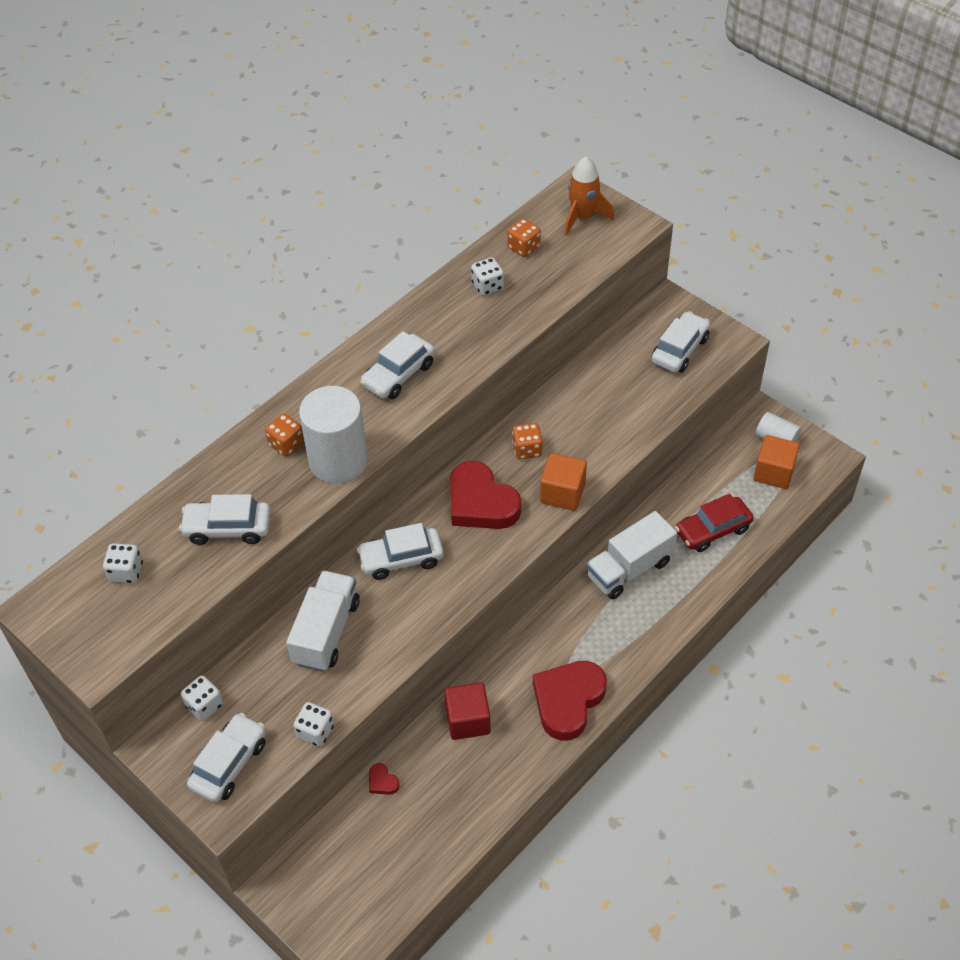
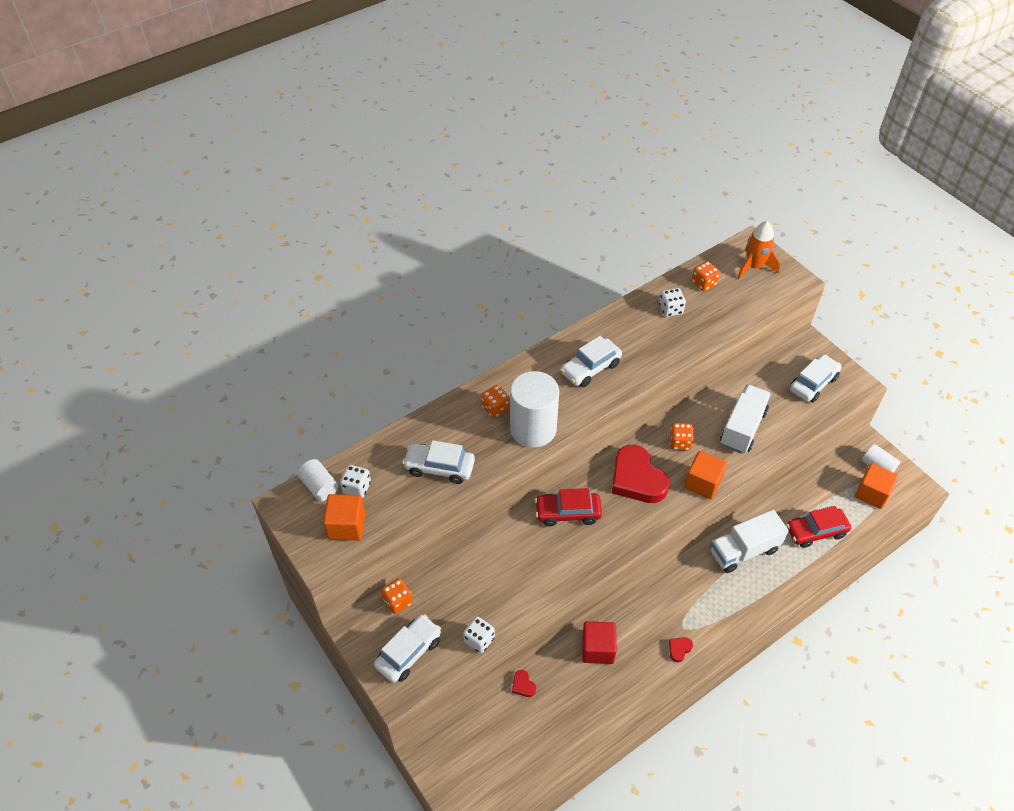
camera: 10 degrees right, 0 degrees up
(78, 579) = (320, 486): none -> white cylinder
(121, 620) = (346, 526): none -> orange cube
(204, 705) = (398, 601): white dice -> orange dice
(326, 632) = (500, 560): white truck -> white truck (742, 428)
(401, 559) = (567, 513): white car -> red car
(568, 701) = (679, 649): red heart -> red heart, size x0.40

